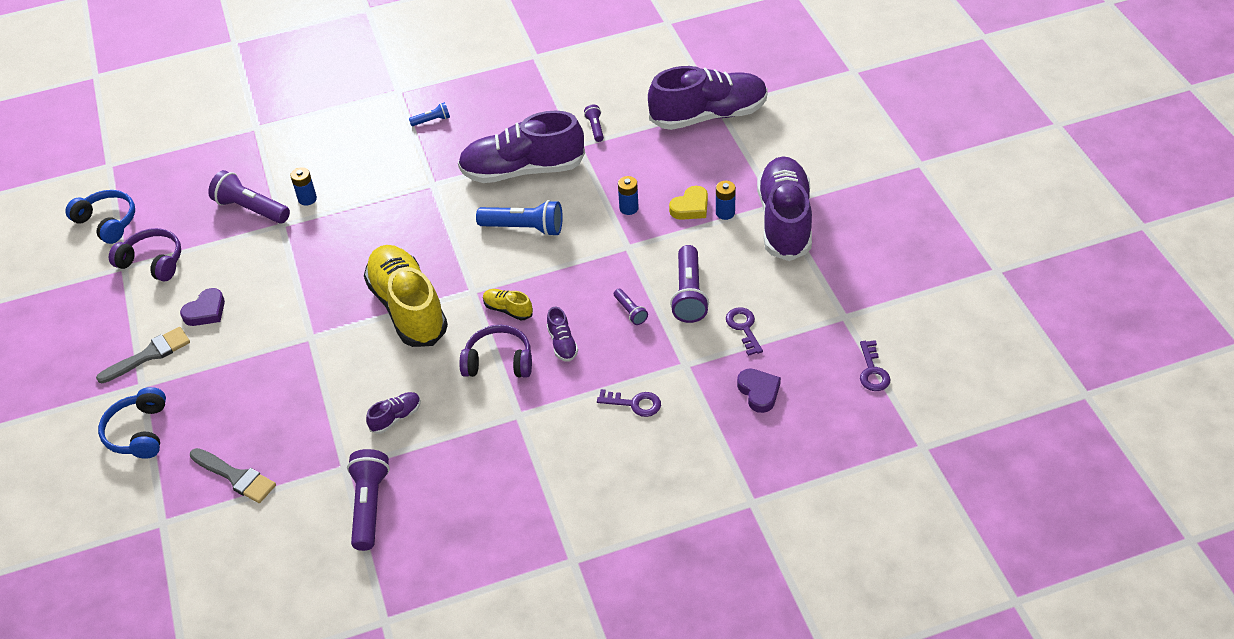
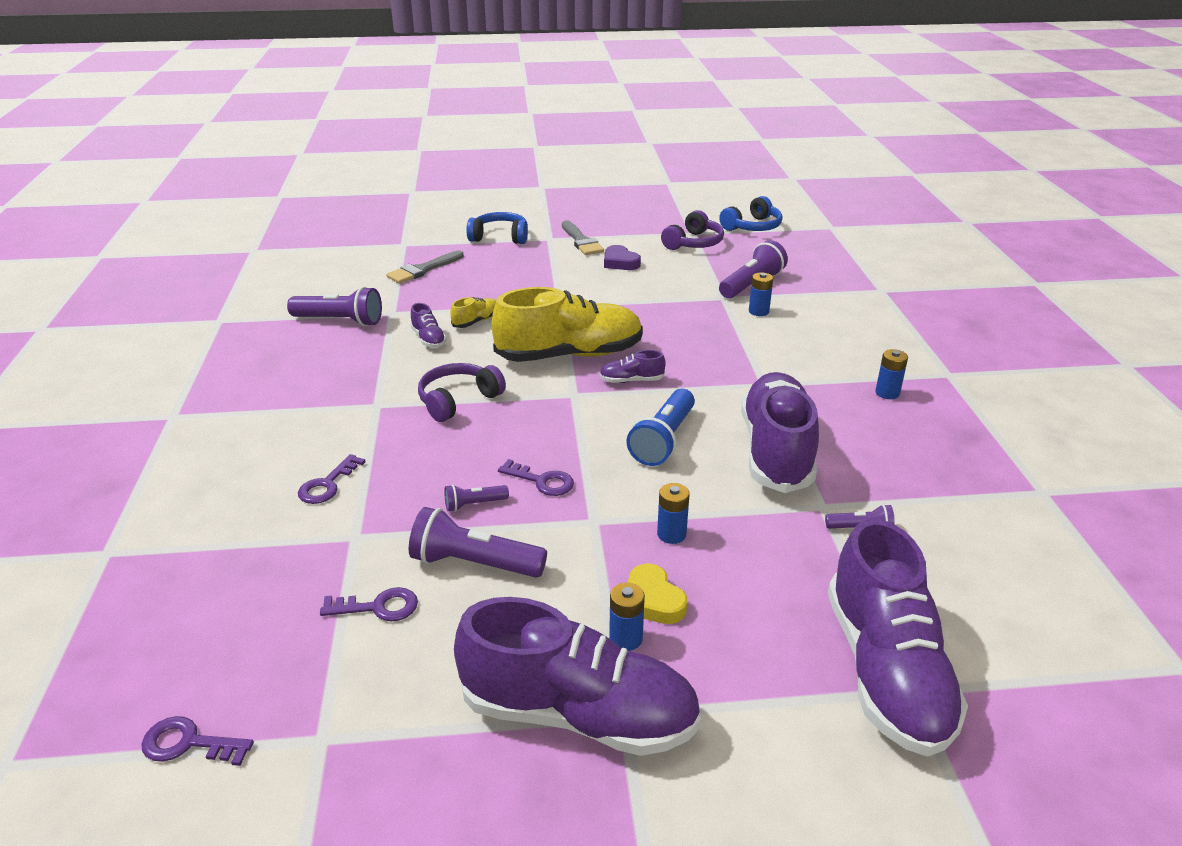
camera: 100 degrees right, 15 degrees down
(432, 120) = (887, 393): blue flashlight -> blue battery
(498, 362) = (458, 400): purple headphones -> purple headphones turned 150 degrees counterclockwise
(508, 309) = (531, 414): yellow shoe -> yellow shoe (476, 321)
(562, 343) = (456, 445): purple shoe -> purple shoe (631, 380)
(593, 282) = (542, 481): none -> purple key
(759, 392) = (257, 597): purple heart -> none

